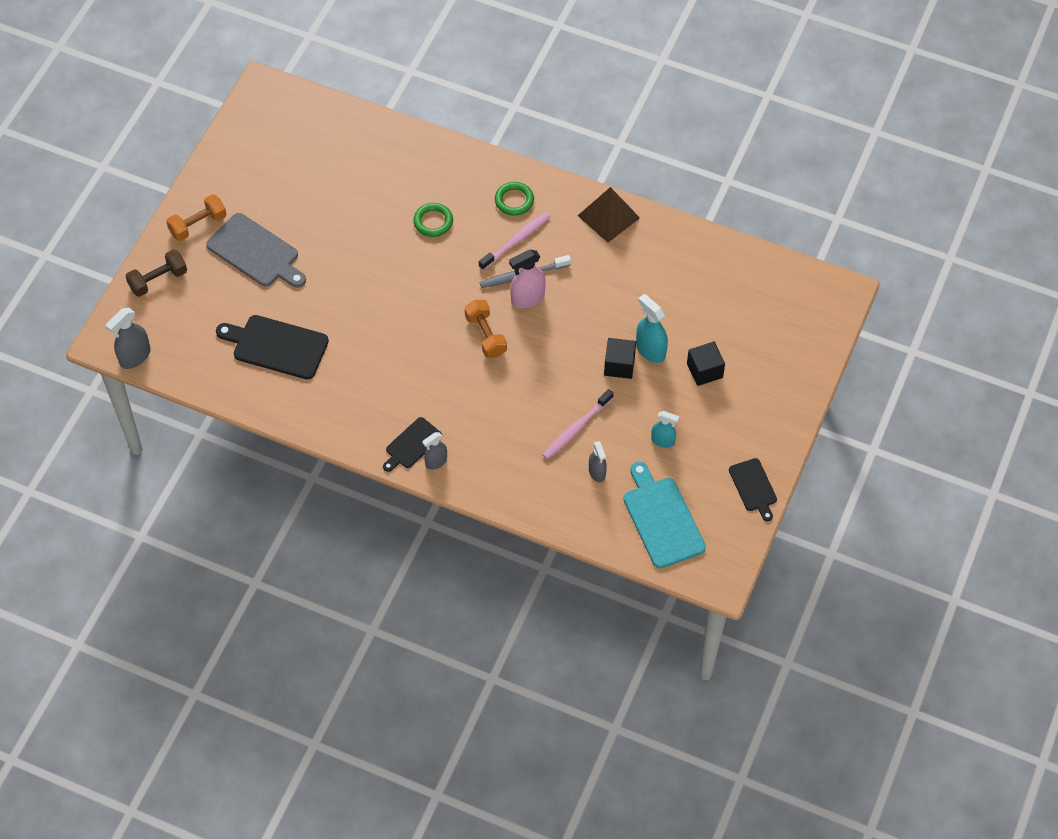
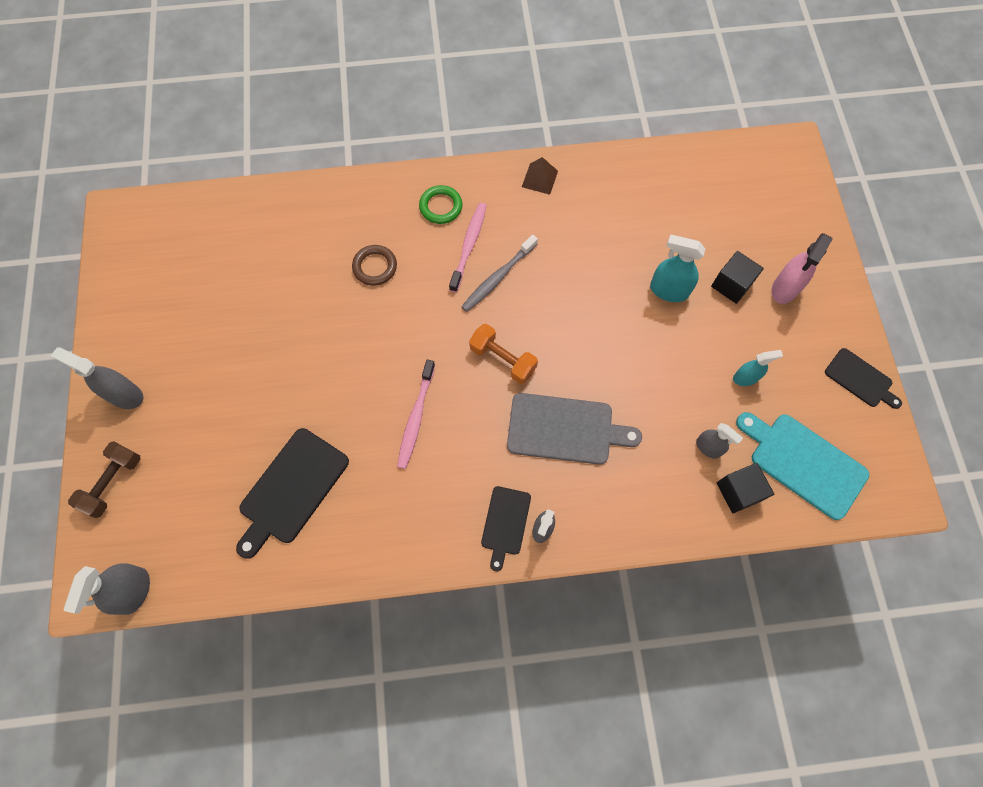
camera: 30 degrees left, 10 degrees up
(198, 225) = (125, 395): orange dumbbell -> grey spray bottle
(256, 252) = (207, 394): grey cutting board -> grey cutting board (565, 429)
(276, 346) = (291, 489): black cutting board -> black cutting board turned 45 degrees counterclockwise
(433, 222) = (375, 267): green ring -> brown ring
(527, 298) = (518, 299): pink spray bottle -> pink spray bottle (785, 288)
(576, 428) = (656, 411): pink toothbrush -> pink toothbrush (416, 417)
(608, 216) = (540, 178): brown pyramid -> brown pyramid, size x0.62
(619, 365) = (651, 321): black cube -> black cube (738, 491)

